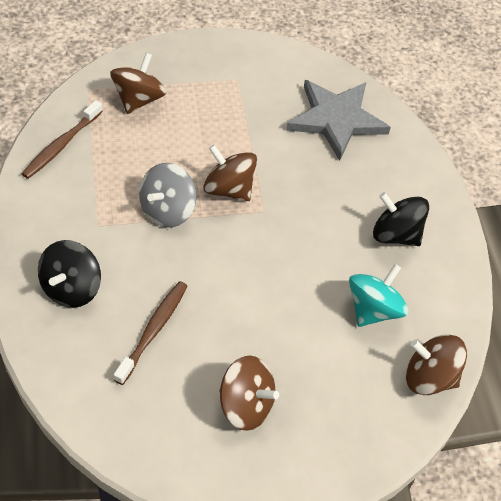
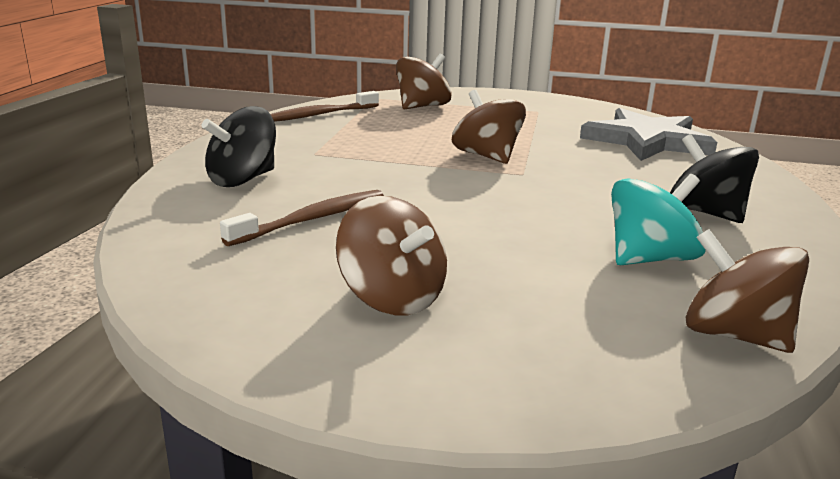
camera: 25 degrees right, 30 degrees down
(167, 210) = (402, 157): grey spinning top -> none

